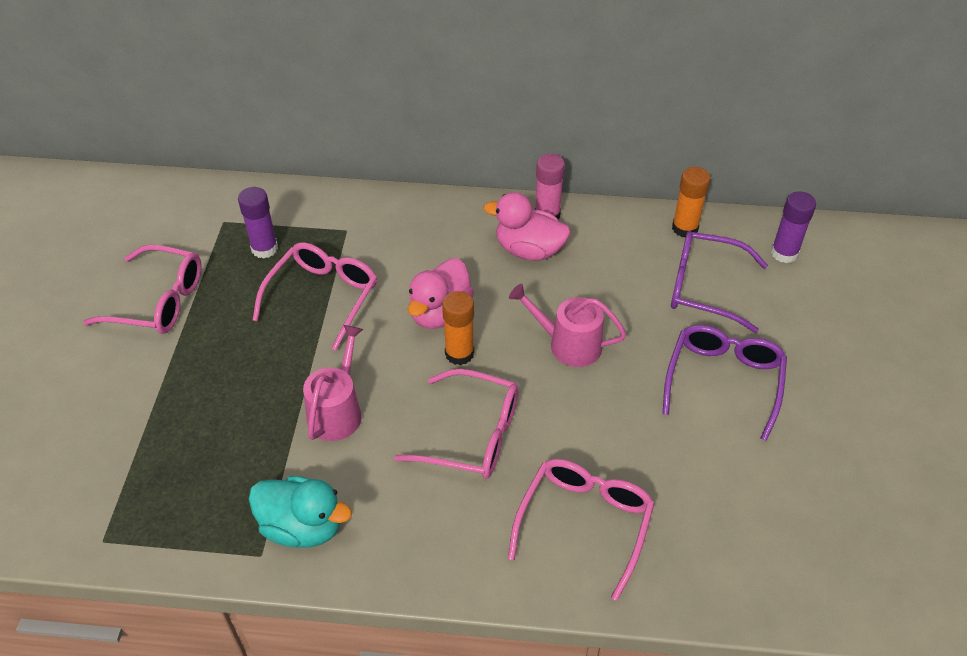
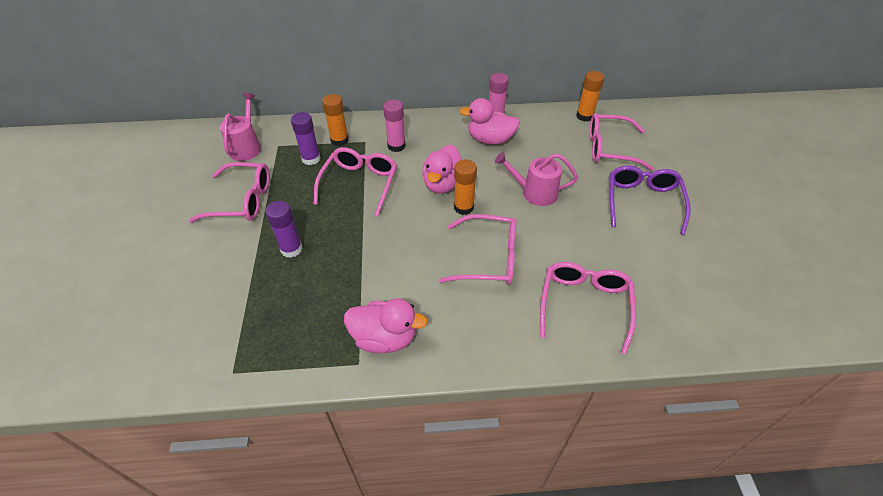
camera: 10 degrees left, 0 degrees up
(302, 527) = (384, 338): turquoise duck -> pink duck
(311, 224) = (339, 140): none -> orange glue stick
(337, 411) = (389, 256): pink watering can -> pink watering can (246, 147)
(389, 243) = (396, 146): none -> pink glue stick
(705, 288) = (610, 148): purple glasses -> pink glasses
(784, 253) = (651, 123): purple glue stick -> purple glue stick (291, 249)

